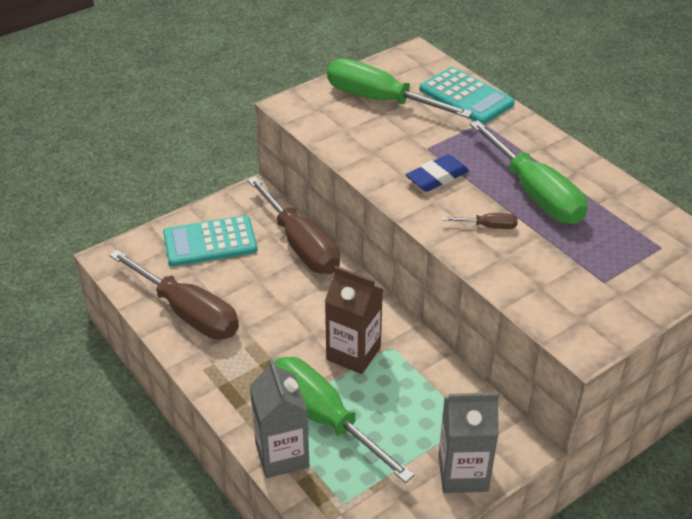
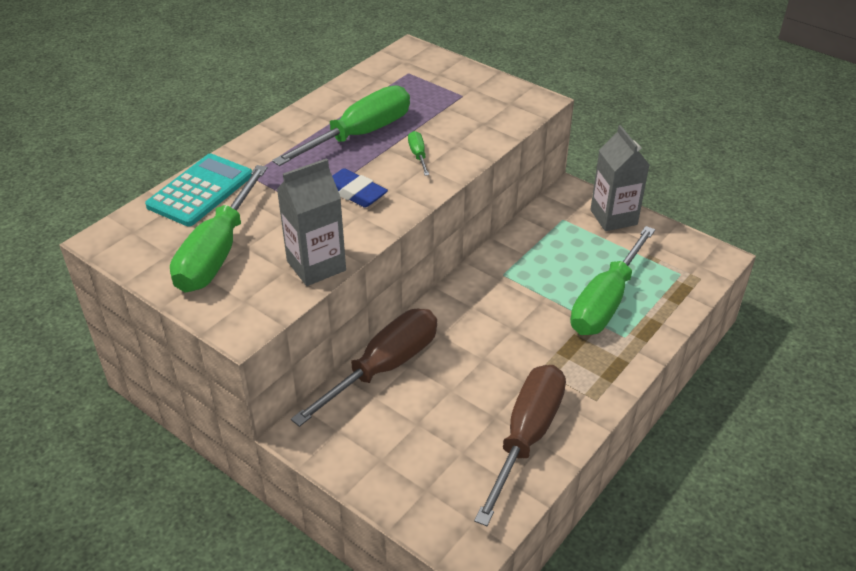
camera: 105 degrees left, 0 degrees up
(210, 242) = (404, 451): turquoise calculator -> none
(282, 455) = (659, 319): grey carton -> grey carton (316, 266)
(353, 353) = (523, 297): brown carton -> none
(488, 226) = (418, 155): brown screwdriver -> green screwdriver

